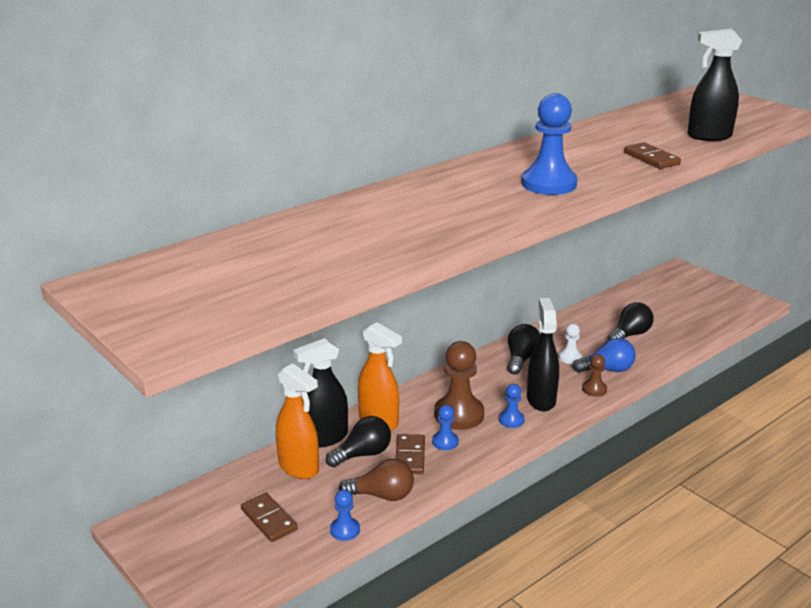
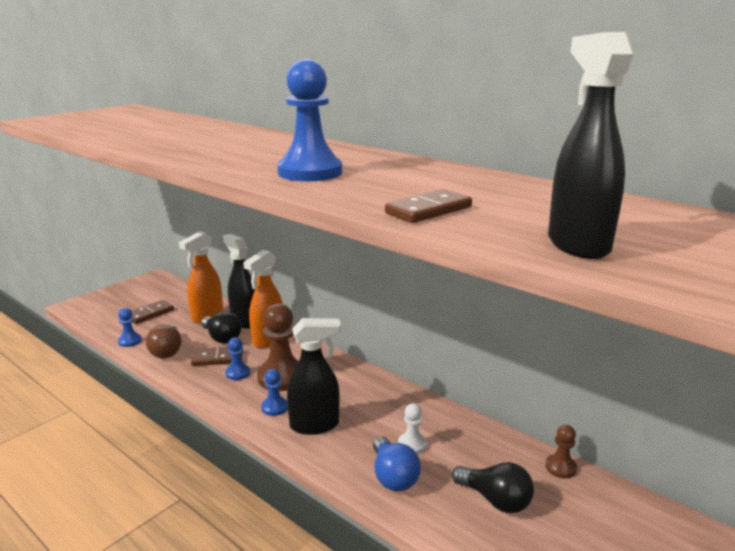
camera: 80 degrees right, 5 degrees down
(521, 359) = (395, 408): black light bulb -> none
(594, 389) = (344, 465): brown pawn -> brown pawn (560, 467)

